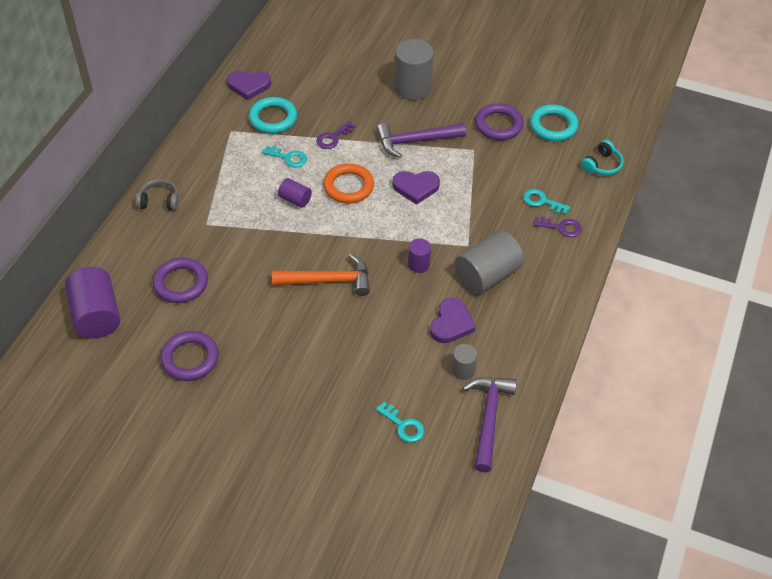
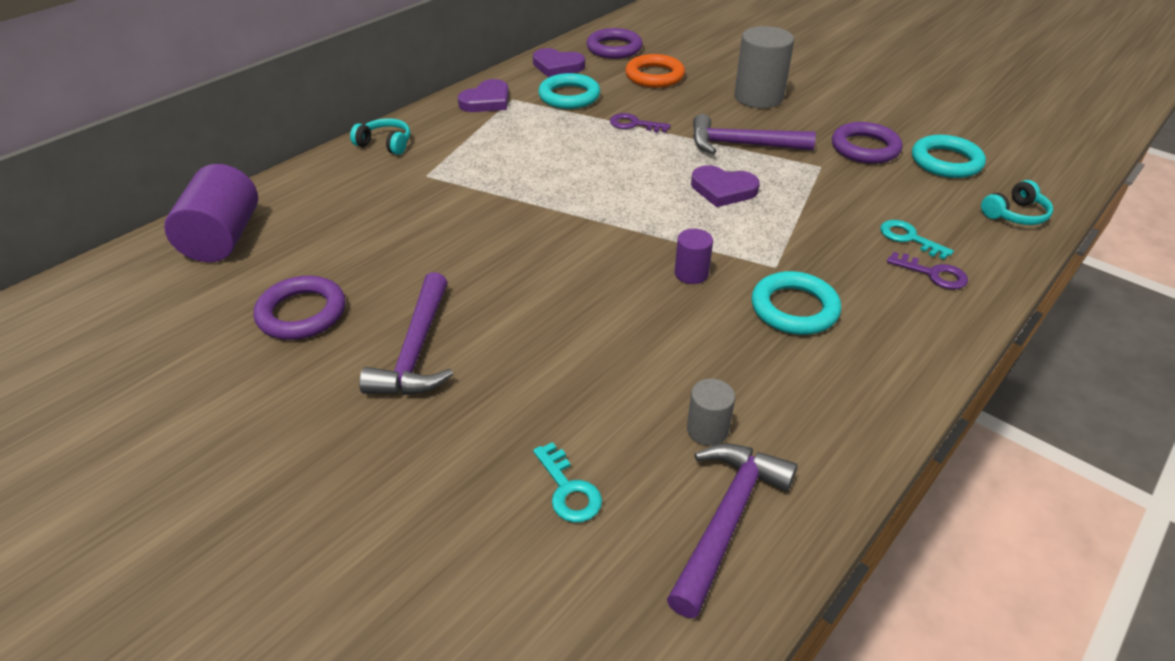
camera: 20 degrees right, 10 degrees down
(159, 201) = (385, 144): grey headphones -> turquoise headphones
(181, 283) = (352, 227): purple ring -> purple ring (614, 48)
(277, 365) = (416, 351): none -> purple hammer
(288, 158) = (567, 133): turquoise key -> none
(295, 199) = (553, 172): purple cylinder -> none
(328, 280) = (550, 265): orange hammer -> none
(333, 138) = (634, 124): purple key -> purple key turned 45 degrees clockwise
(348, 186) = (630, 172): orange ring -> orange ring (654, 76)
(451, 323) = (713, 359): purple heart -> purple heart (486, 101)
(487, 275) = (794, 308): grey cylinder -> turquoise ring

